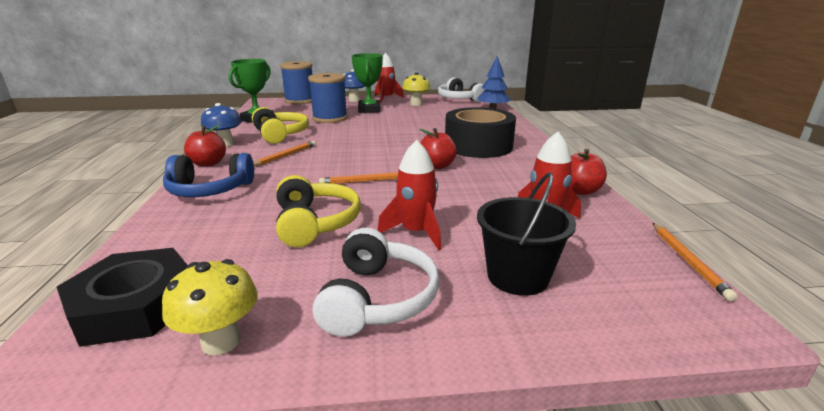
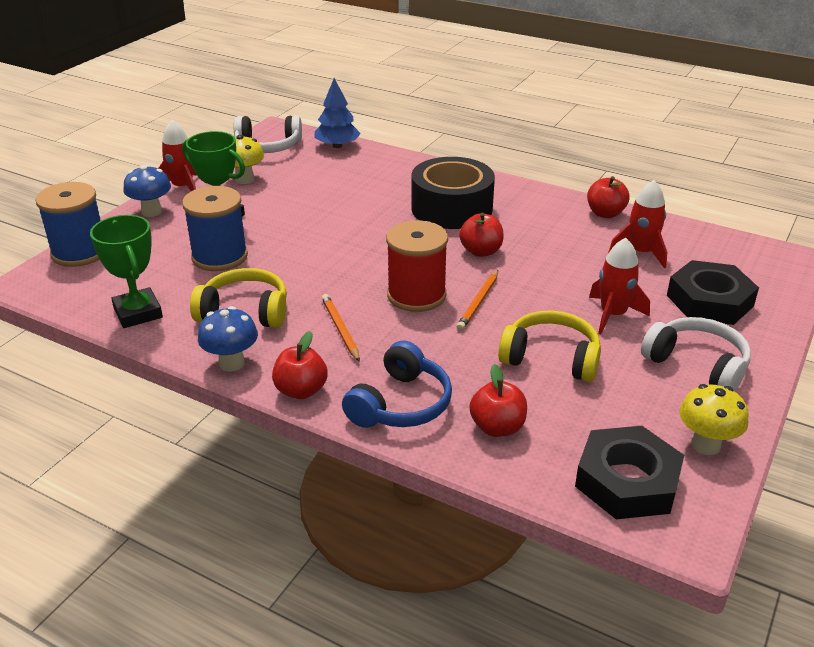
camera: 55 degrees left, 10 degrees up
(197, 226) = (497, 427): none -> red apple
(350, 163) = (416, 295): none -> red spool
(517, 277) = (709, 301): black bucket -> black nut
(688, 261) = (736, 234): orange pencil -> none

